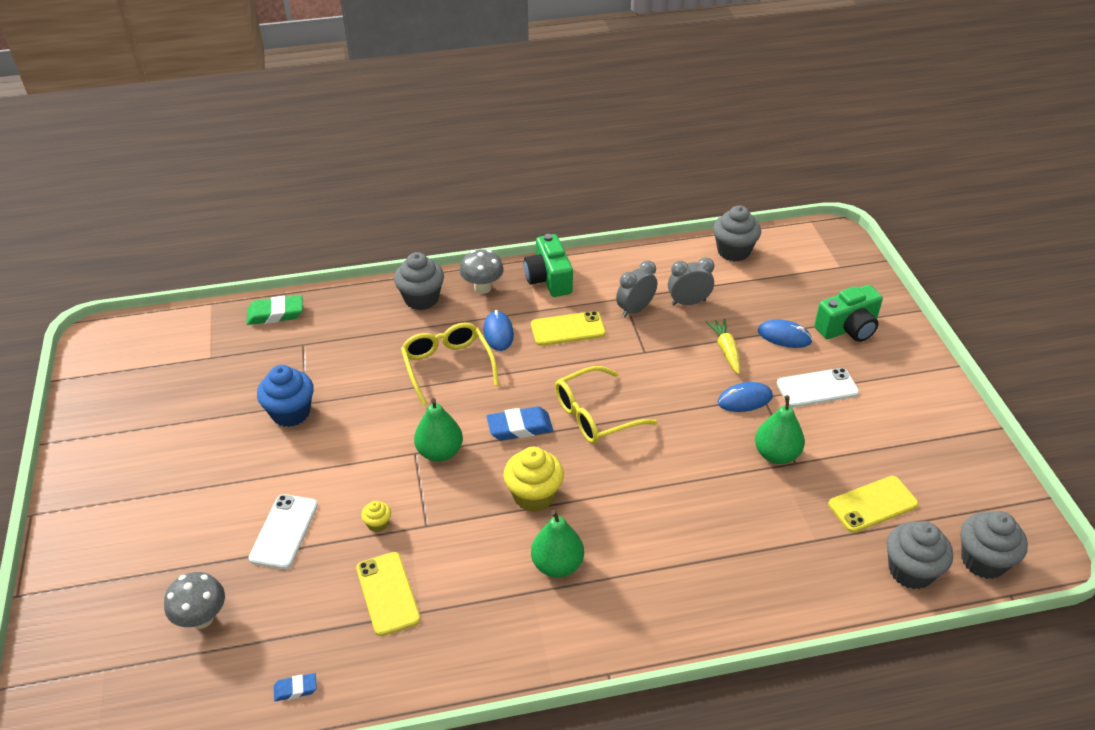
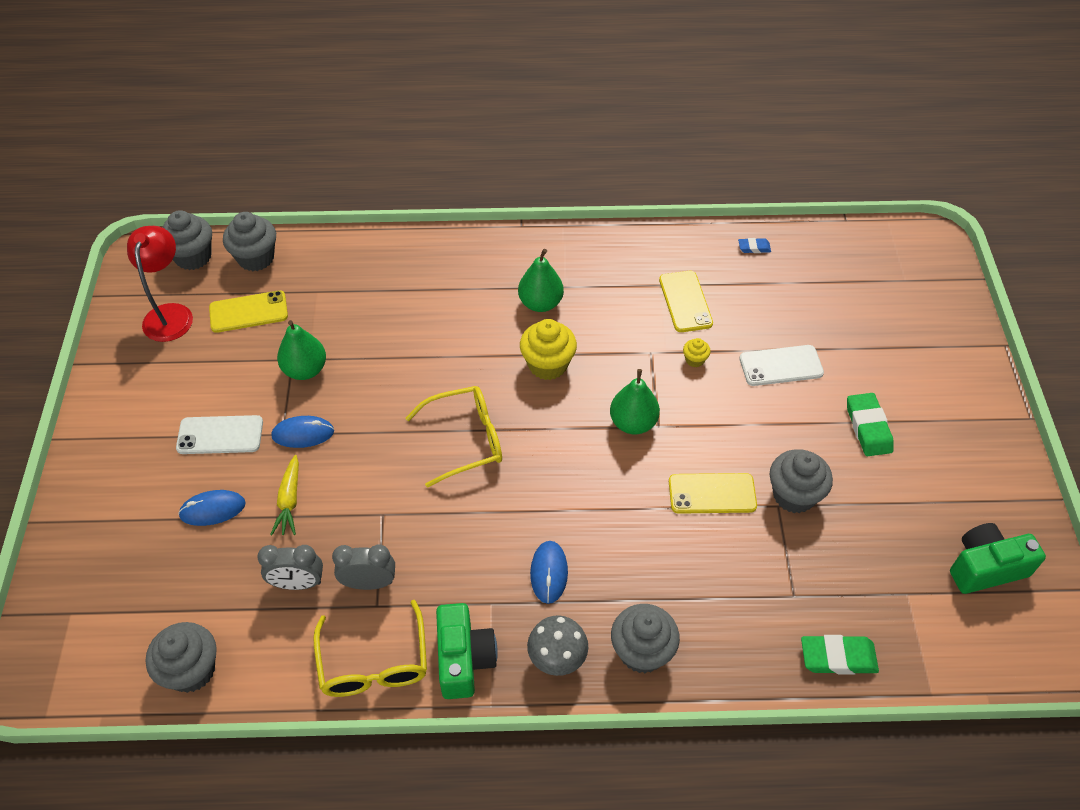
camera: 170 degrees left, 10 degrees up
(202, 618) = (838, 305): grey mushroom -> none
(205, 481) = (868, 427): none -> green eraser
(284, 531) = (781, 366): white phone -> white phone turned 60 degrees clockwise
(291, 413) = (794, 495): blue cupcake -> grey cupcake
(448, 367) = (616, 530): yellow glasses -> yellow glasses (374, 662)
(519, 427) = (547, 438): blue eraser -> none
(568, 329) = (462, 564): yellow phone -> yellow phone (712, 493)
(635, 309) = (369, 583): grey clock -> grey clock turned 150 degrees counterclockwise
(784, 336) = (212, 509): blue mouse -> blue mouse turned 45 degrees counterclockwise
(848, 328) = (132, 508): green camera -> green camera (985, 567)
(952, 490) = (170, 314): none -> red lamp

